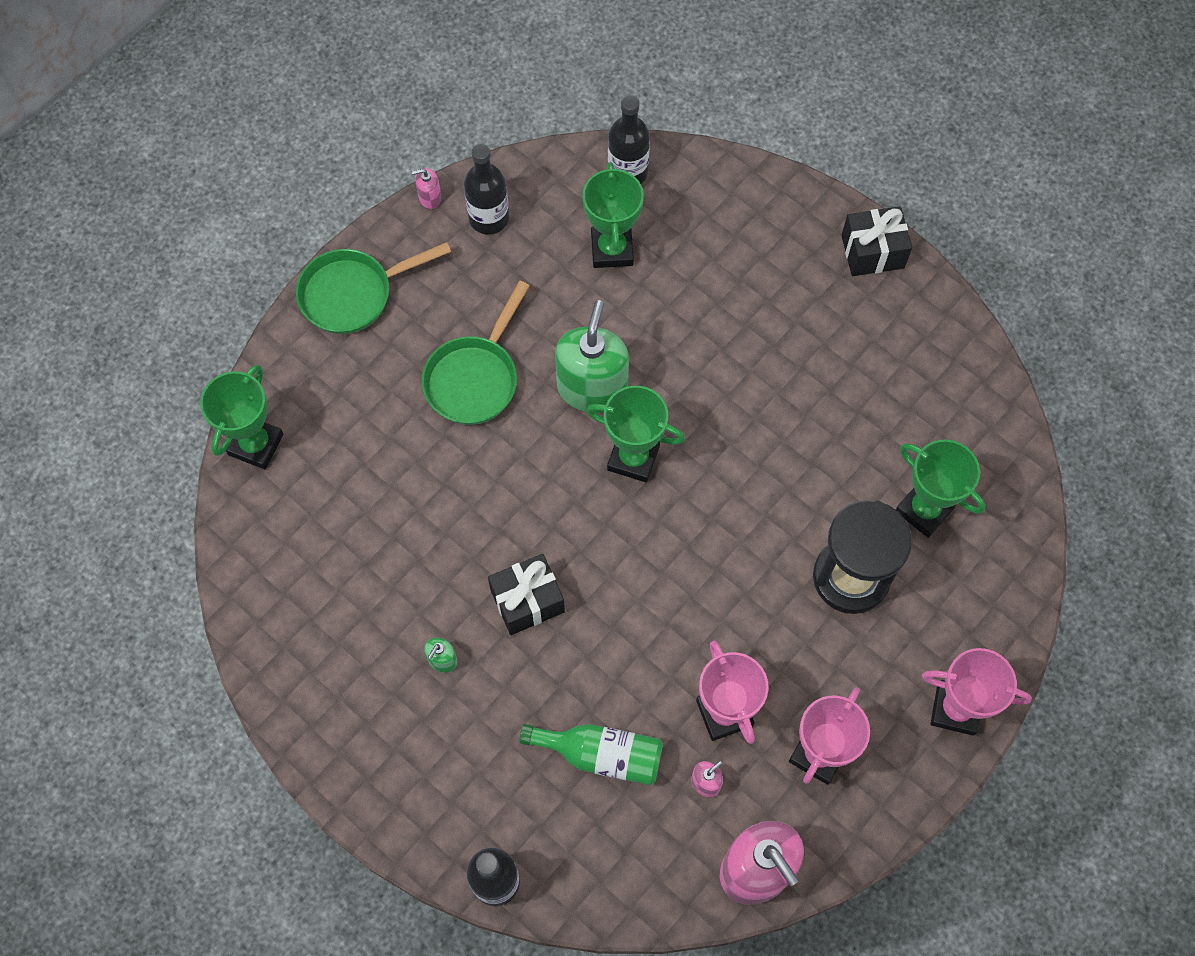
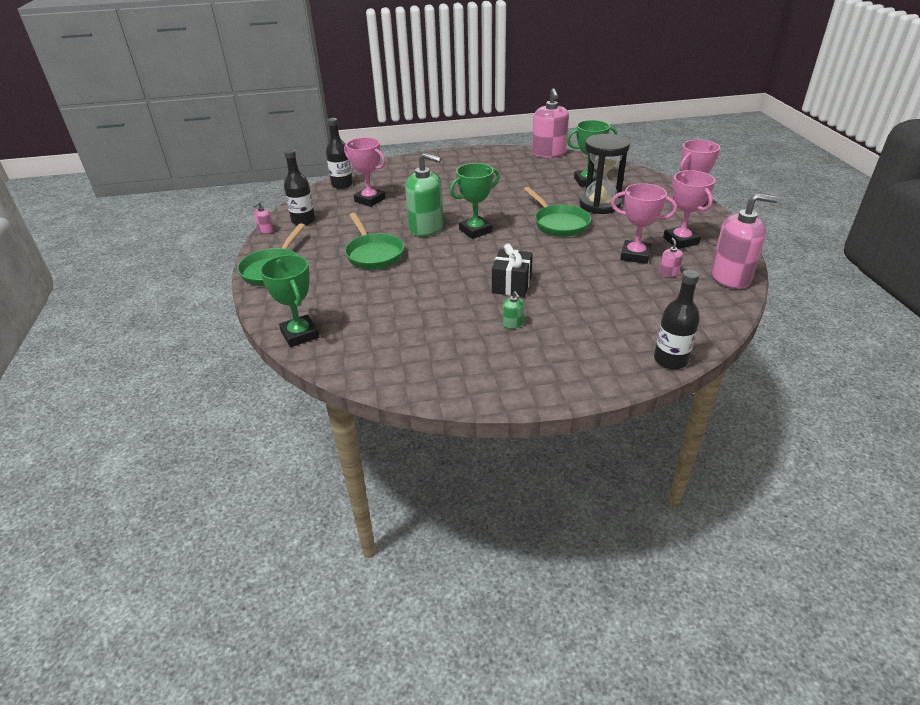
camera: 50 degrees left, 30 degrees down
(592, 388) = (426, 228): green soap dispenser -> green soap dispenser turned 150 degrees clockwise
(601, 755) = (623, 296): green bottle -> none
(612, 249) = (370, 200): green trophy -> pink trophy
(742, 555) = (559, 223): none -> green pan
(872, 252) = (461, 154): black gift -> none
(990, 382) = (549, 153): none -> pink soap dispenser

